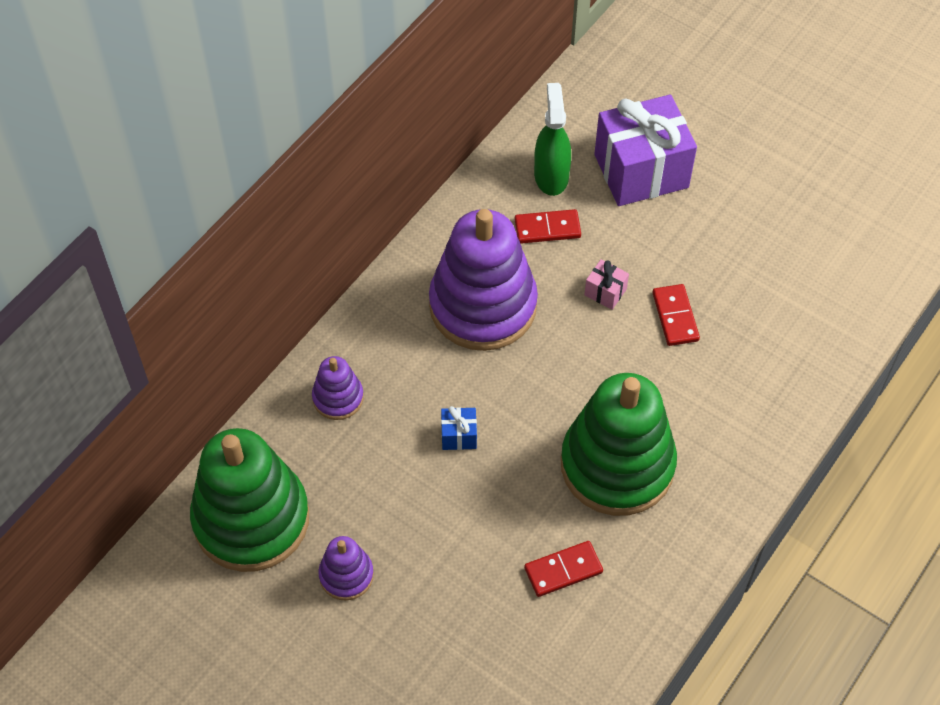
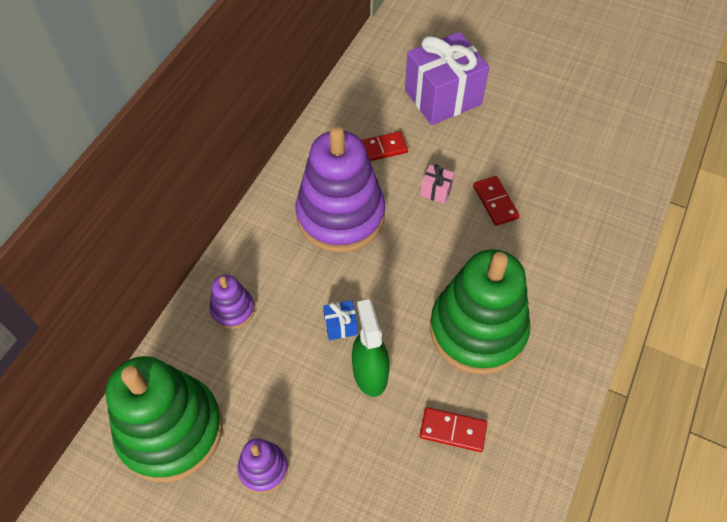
camera: 10 degrees left, 0 degrees up
(551, 176) = (375, 110): green spray bottle -> green spray bottle (370, 373)
(563, 570) = (453, 430): red domino -> red domino turned 45 degrees clockwise

